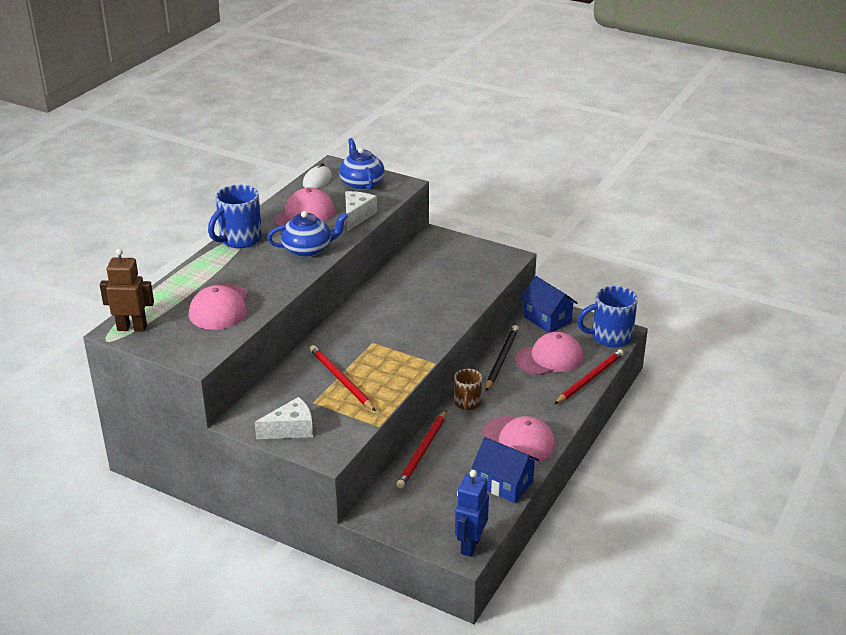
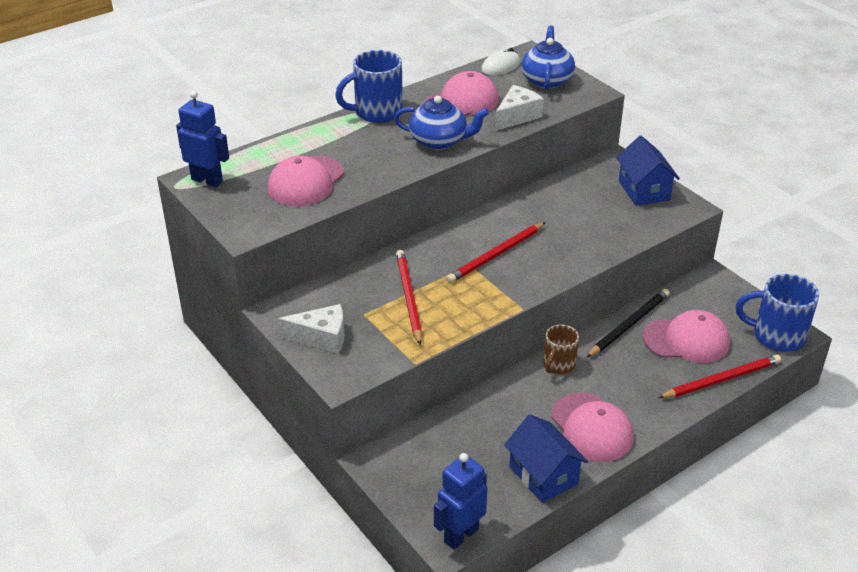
camera: 25 degrees right, 5 degrees up
(132, 328) = (207, 180): brown robot -> blue robot
(422, 451) = (475, 405): red pencil -> red pencil (496, 255)
(547, 319) = (711, 292): blue house -> blue house (643, 190)

